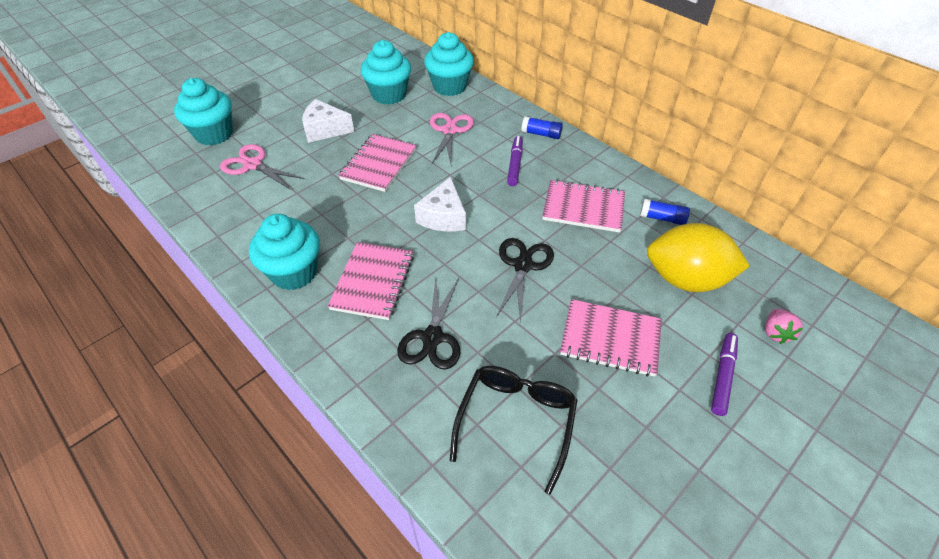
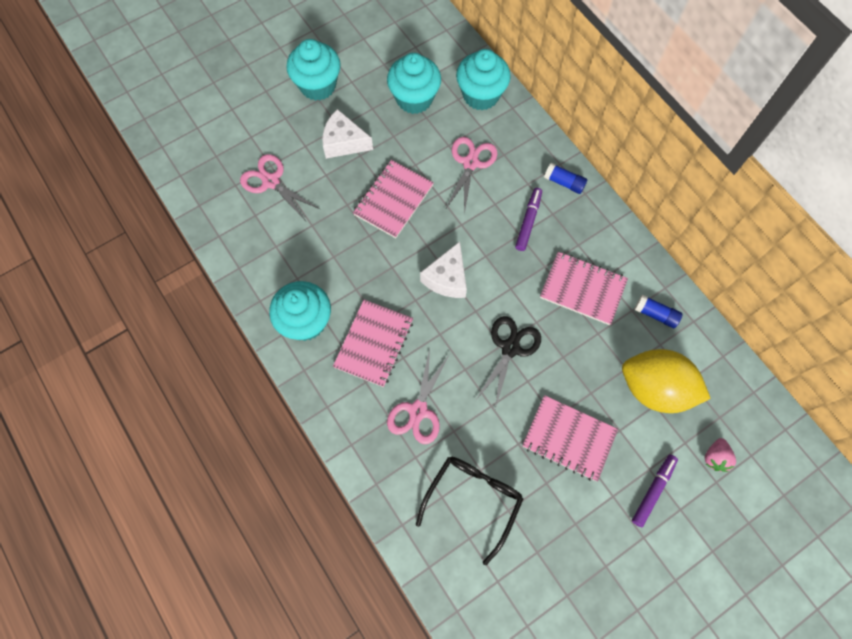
camera: 10 degrees right, 20 degrees up
(214, 134) = (233, 132): turquoise cupcake -> turquoise cupcake (318, 86)
(432, 337) = (418, 411): black scissors -> pink scissors

